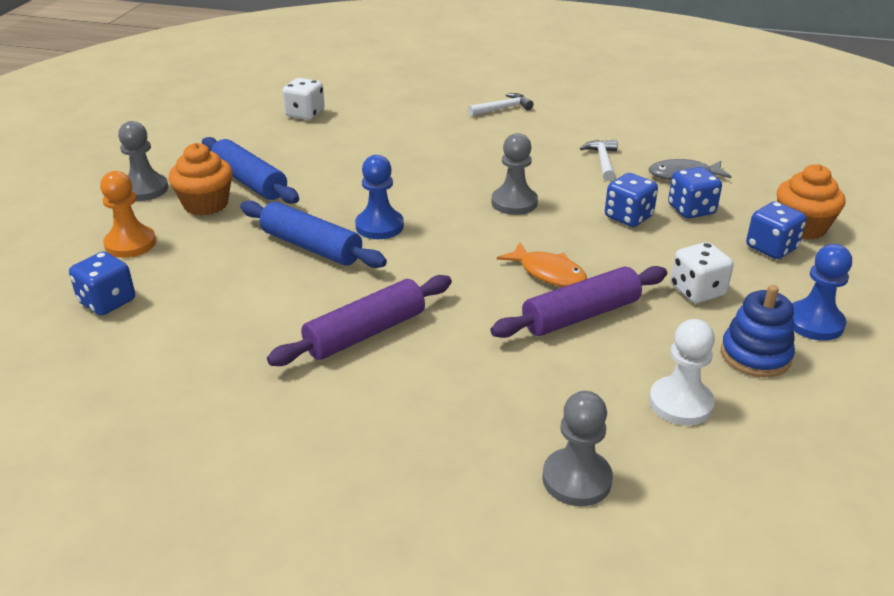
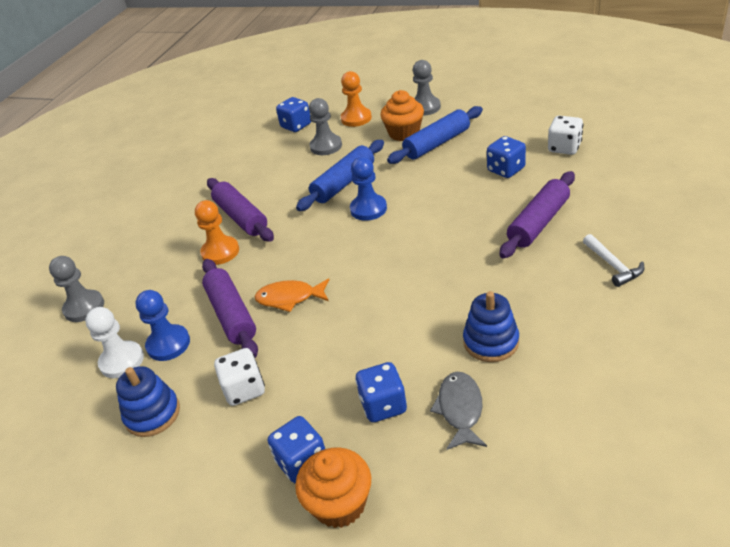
camera: 100 degrees right, 5 degrees up
(434, 133) = (538, 223): none -> purple rolling pin
(449, 343) = (220, 252): none -> orange pawn
(514, 203) = (402, 278): grey pawn -> grey pawn (326, 146)
(548, 273) = (290, 298): orange fish -> orange fish turned 45 degrees clockwise
(602, 161) = (491, 342): white hammer -> blue stacking toy
(628, 217) = (372, 353): blue dice -> blue dice (506, 170)
(814, 323) = (178, 467): blue pawn -> blue pawn (168, 344)

